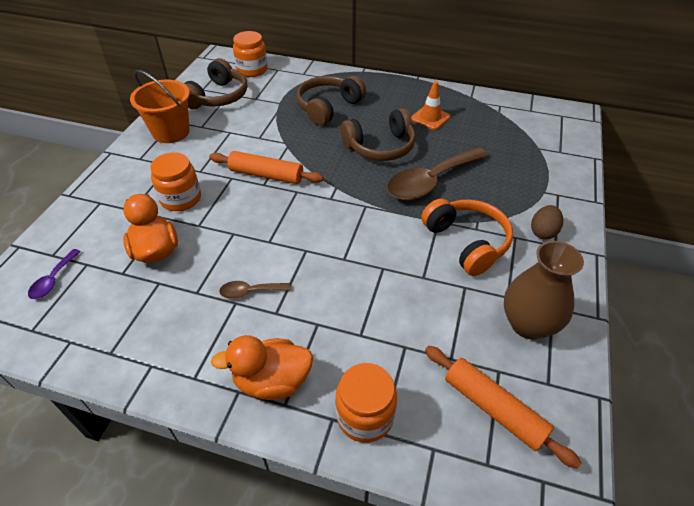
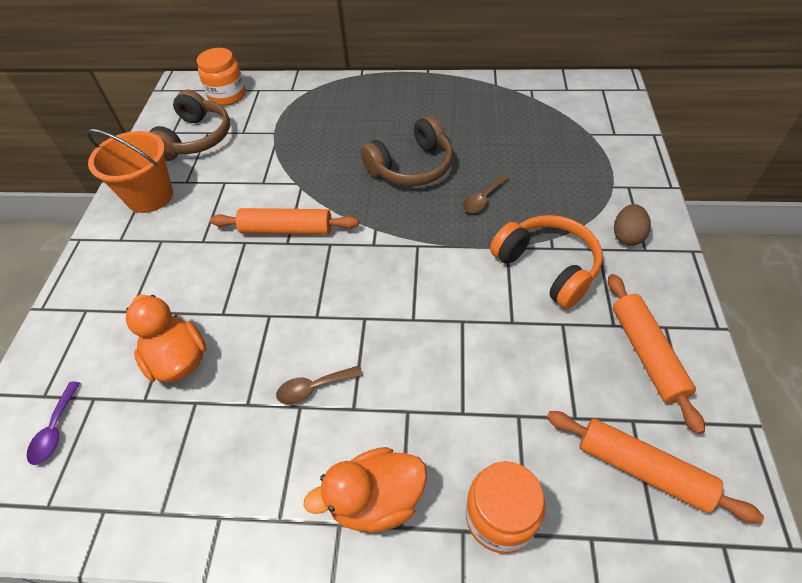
camera: 10 degrees left, 5 degrees up
(181, 199) = (189, 283): orange jar -> none
(328, 107) = (335, 127): brown headphones -> none
(430, 118) = (458, 119): orange traffic cone -> none
(430, 181) = (483, 199): brown spoon -> brown spoon, size x0.46
(528, 324) = (646, 354): brown vase -> orange rolling pin

